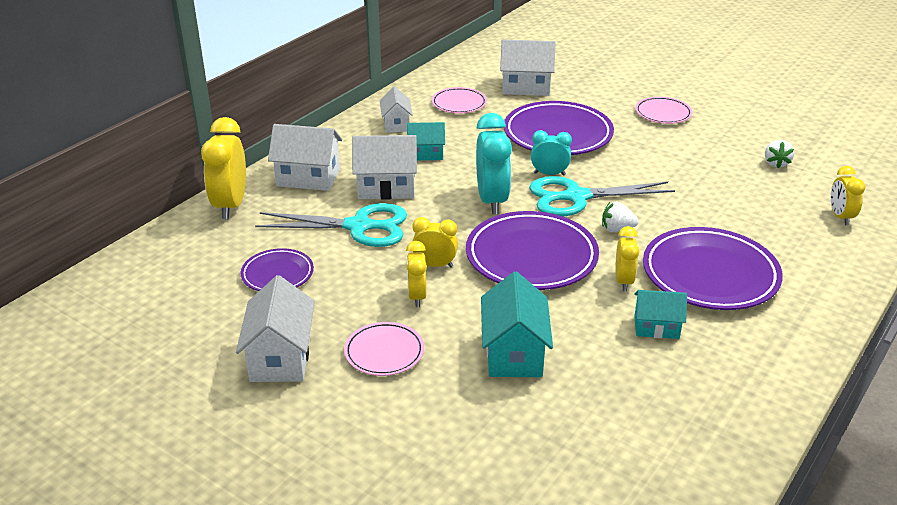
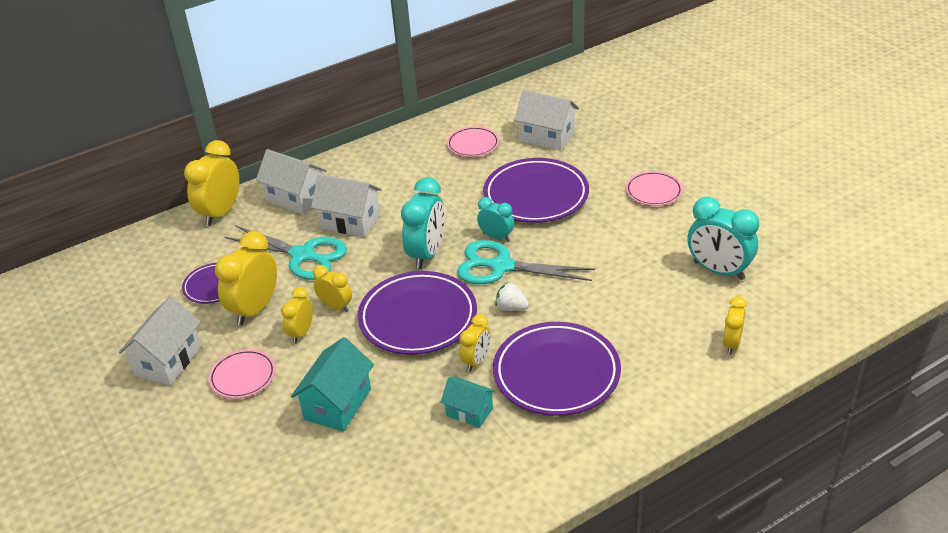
camera: 25 degrees right, 5 degrees up
(345, 286) = (255, 309): none -> yellow clock
(396, 124) = (403, 157): white house -> none
(426, 154) = (406, 193): turquoise house -> none
(776, 163) = (718, 270): white strawberry -> turquoise clock

